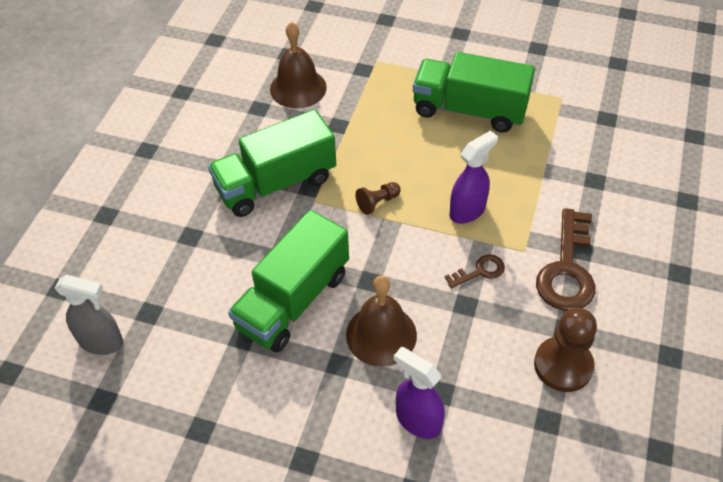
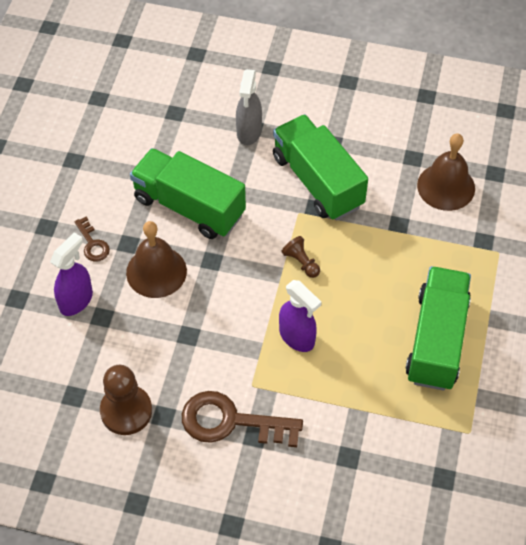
camera: 85 degrees right, 5 degrees up
(101, 342) = (148, 88): grey spray bottle -> grey spray bottle (249, 132)
(480, 271) = (225, 347): brown key -> brown key (92, 244)

